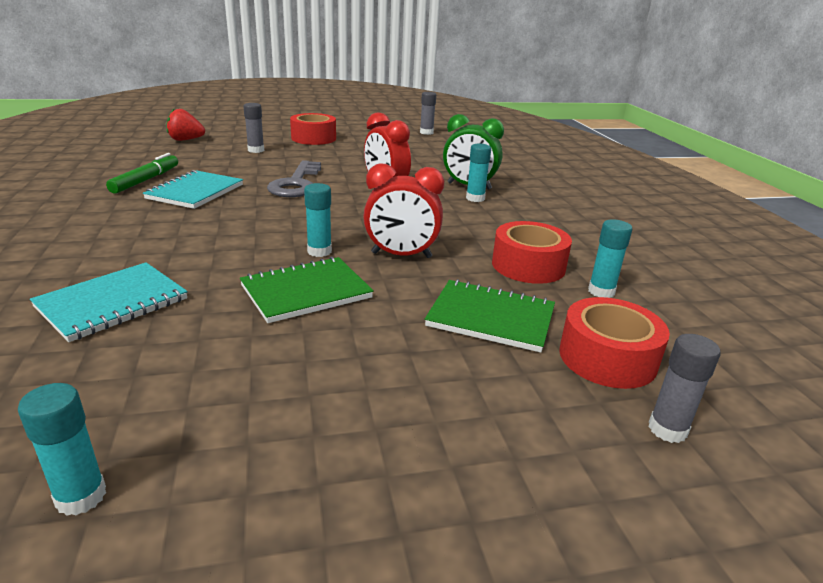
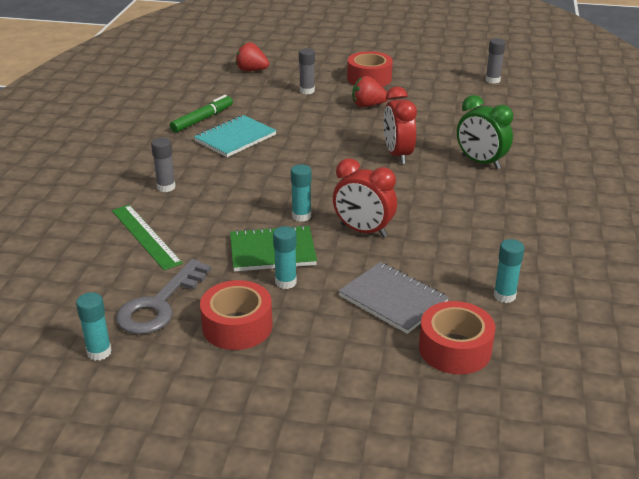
camera: 25 degrees right, 5 degrees up
(112, 303) = (145, 236): turquoise notebook -> green ruler
(296, 184) = (321, 139): grey key -> grey key (159, 304)
(326, 156) = (368, 105): none -> red strawberry
(475, 198) = (474, 179): turquoise glue stick -> turquoise glue stick (285, 282)
(491, 318) = (393, 299): green notebook -> grey notebook
(528, 265) = (463, 260): red tape -> red tape (237, 326)
(667, 429) = (449, 404): grey glue stick -> grey glue stick (166, 187)

